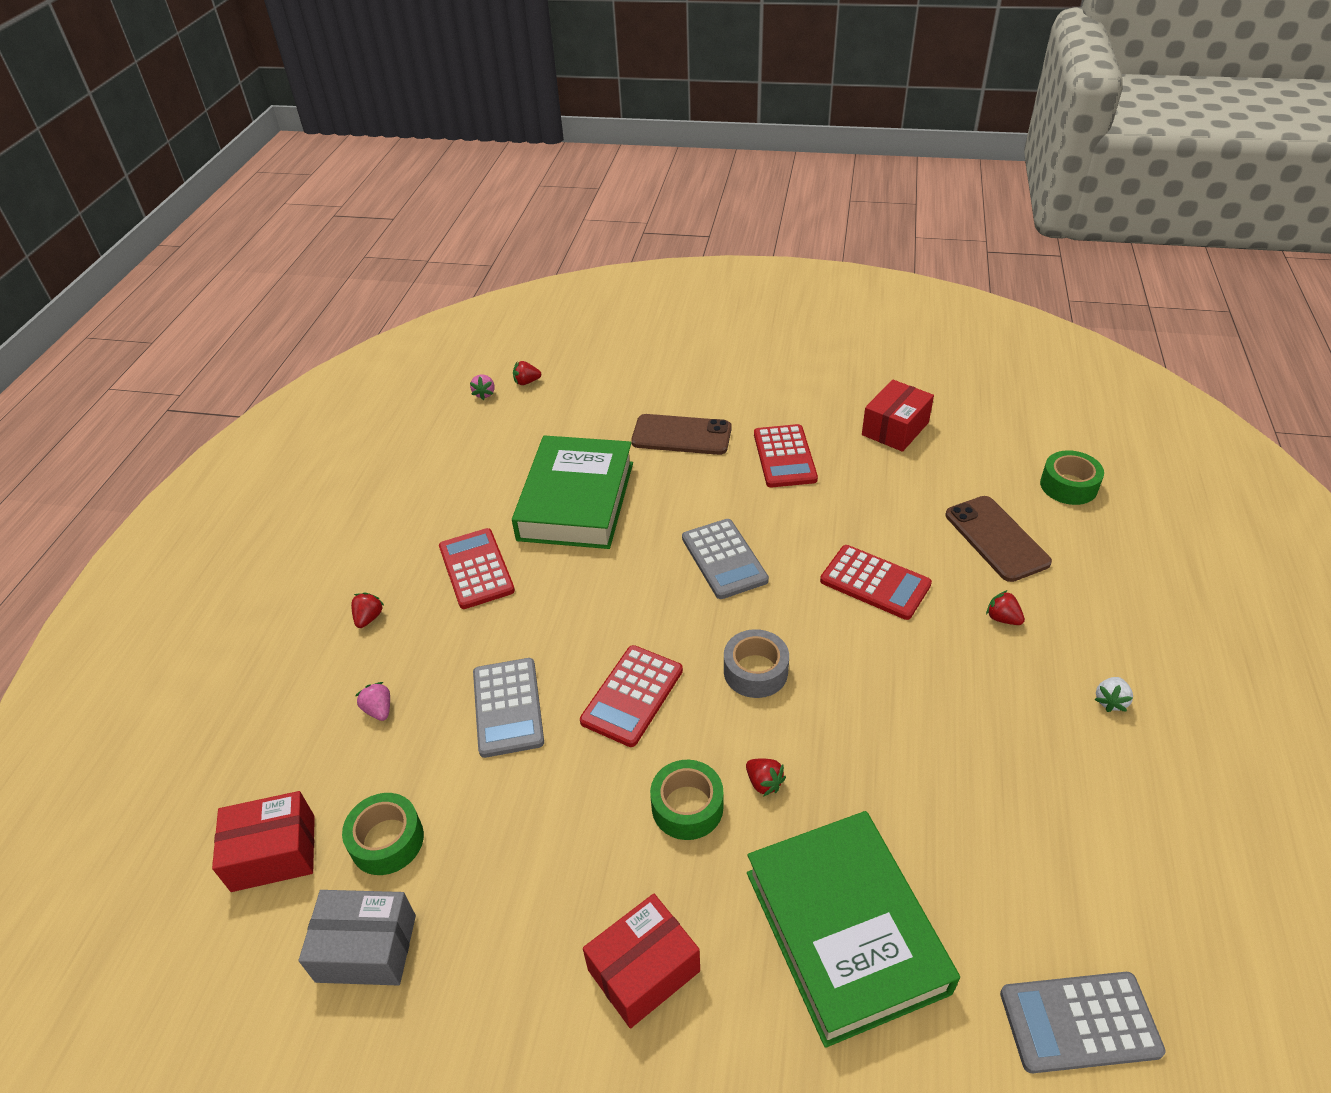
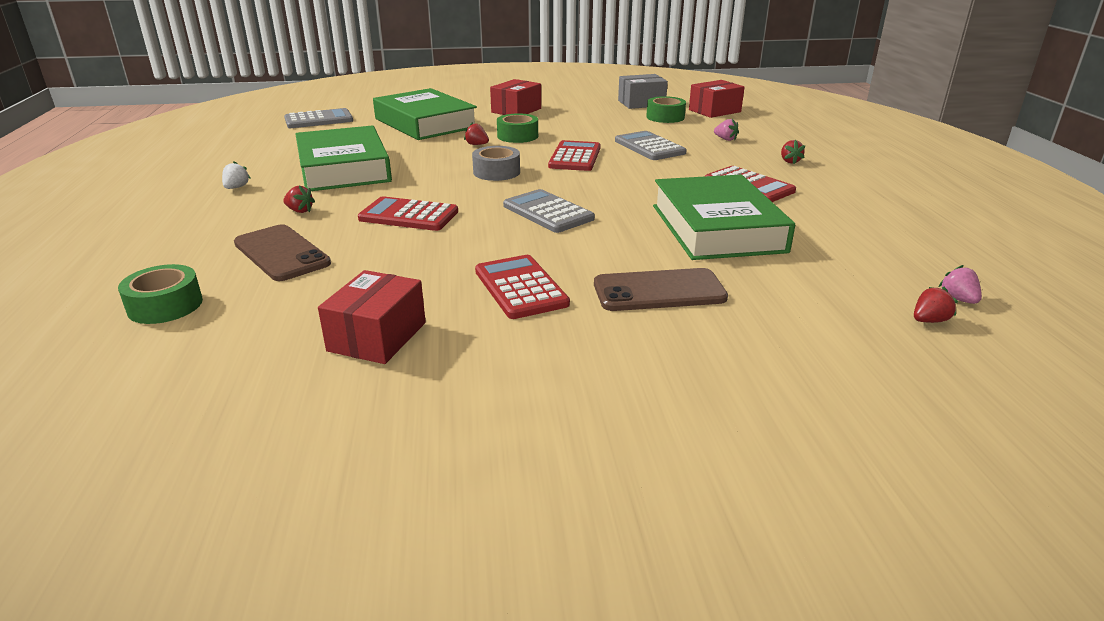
camera: 160 degrees right, 15 degrees down
(973, 733) = (343, 168): none -> green book

